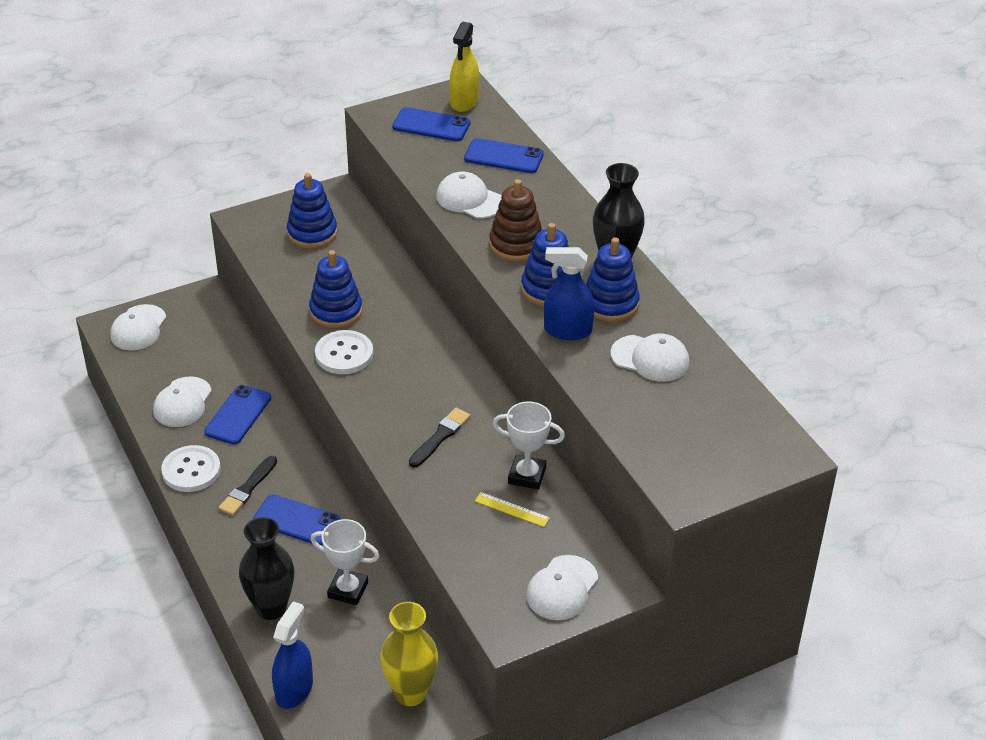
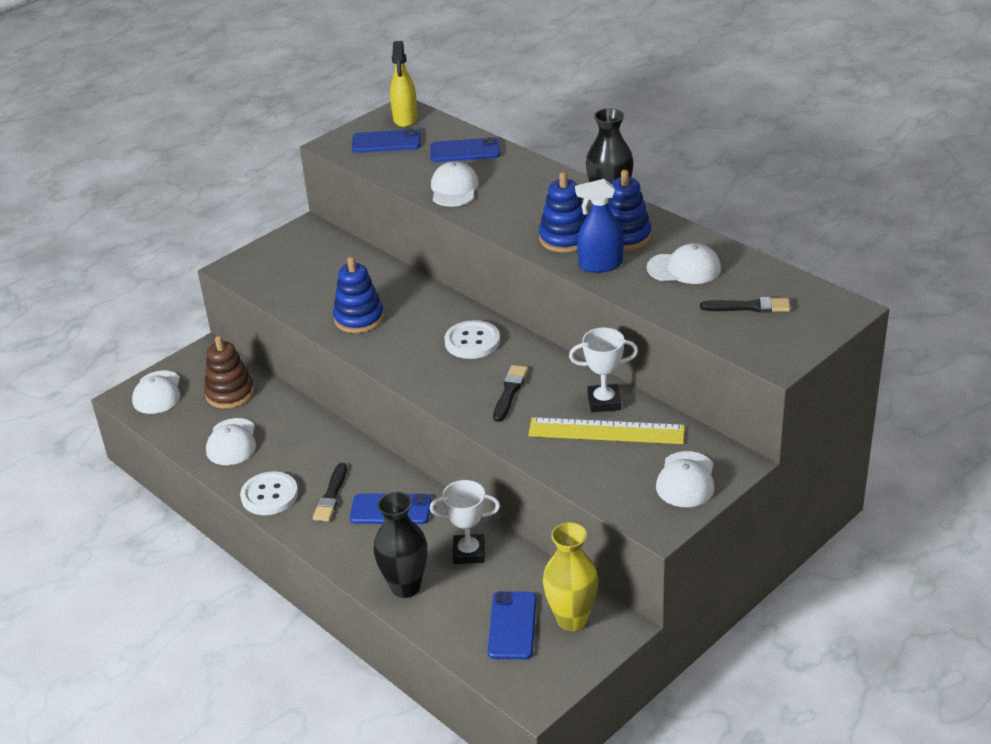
camera: 15 degrees left, 5 degrees down
(238, 415) = (290, 439): blue phone -> blue phone (512, 625)
(294, 690) = (463, 648): blue spray bottle -> none
(312, 233) = (302, 264): blue stacking toy -> none
(344, 354) = (385, 350): white button -> white button (472, 341)
(469, 199) = (454, 189): white cap -> white cap turned 75 degrees clockwise
(512, 509) = (606, 431): yellow ruler -> yellow ruler, size x2.12
(516, 245) = (516, 212): brown stacking toy -> brown stacking toy (230, 393)
(691, 423) = (749, 307): none -> black brush

